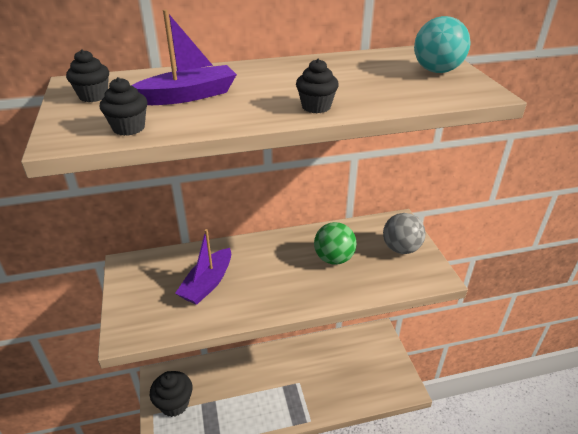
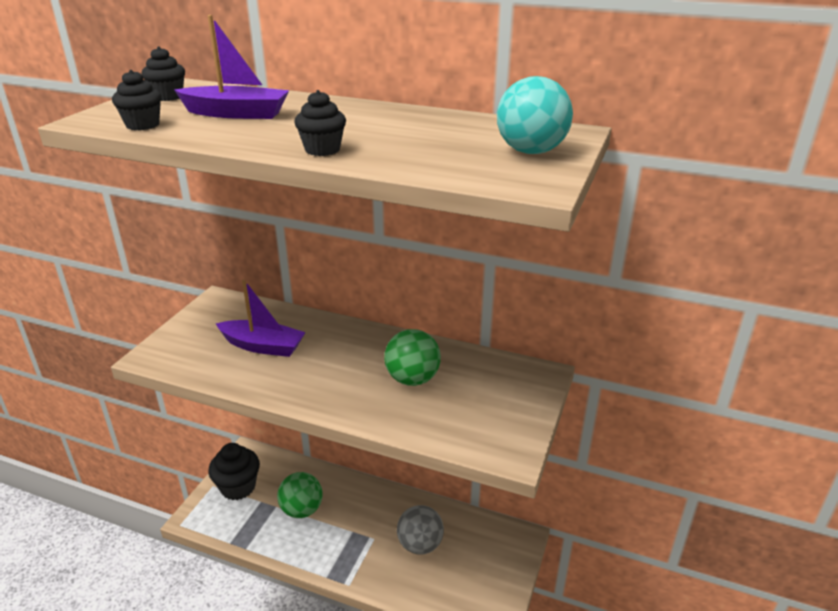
camera: 35 degrees right, 5 degrees down
(207, 283) = (263, 346): purple boat -> purple boat turned 135 degrees counterclockwise
(236, 392) = (302, 510): none -> green ball
(401, 248) = (505, 403): grey ball -> grey ball (420, 544)

